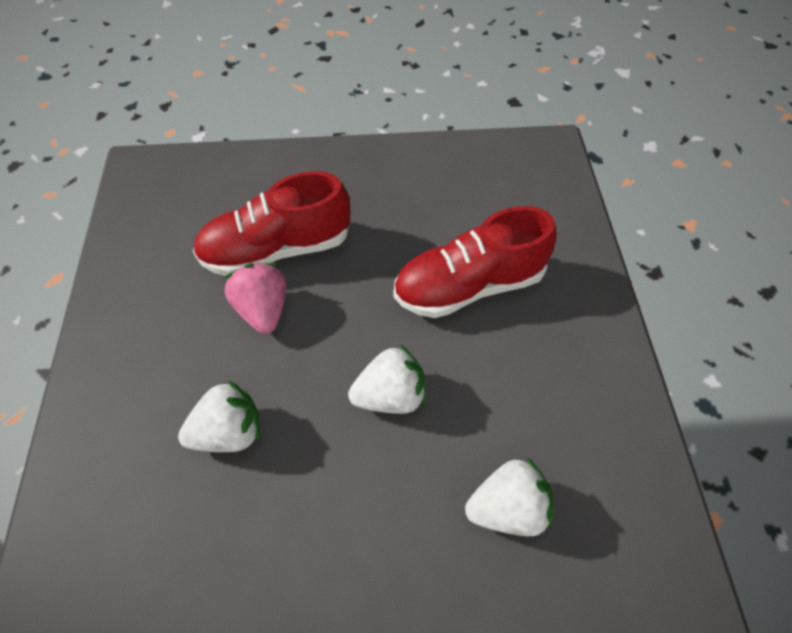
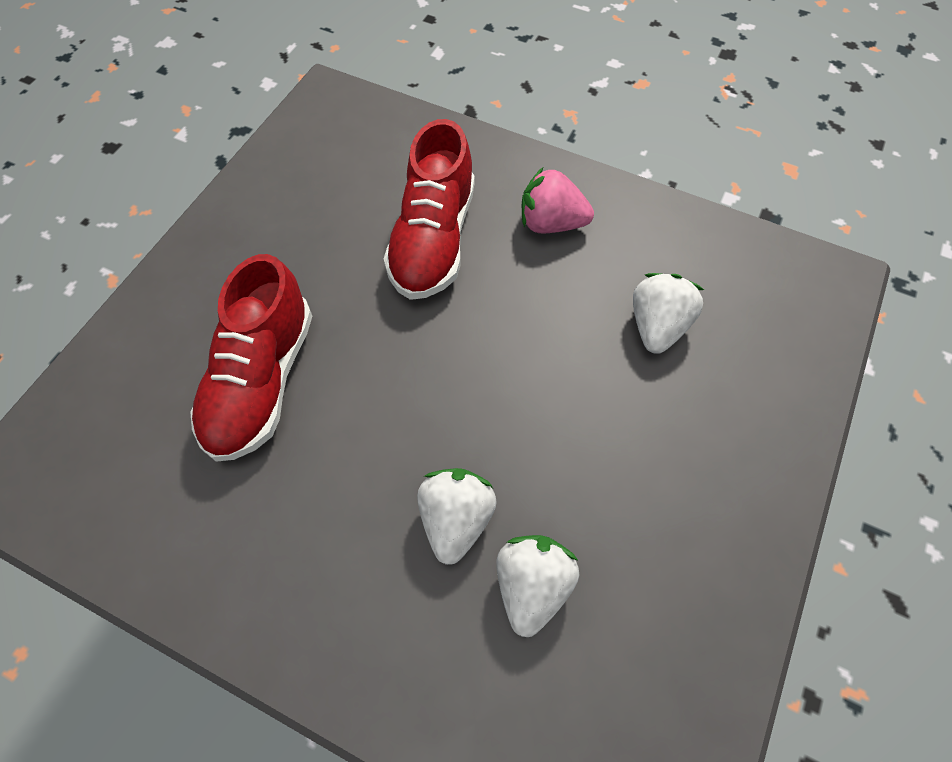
camera: 60 degrees left, 5 degrees up
(263, 310) = (331, 427): pink strawberry -> pink strawberry (551, 223)
(390, 396) = (505, 359): white strawberry -> white strawberry (532, 586)

